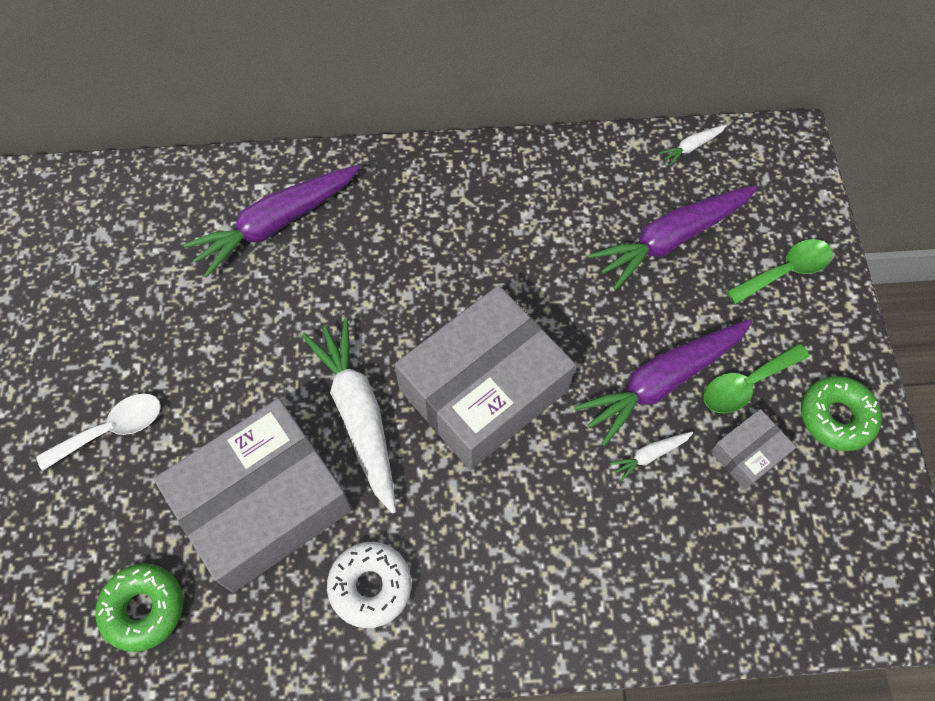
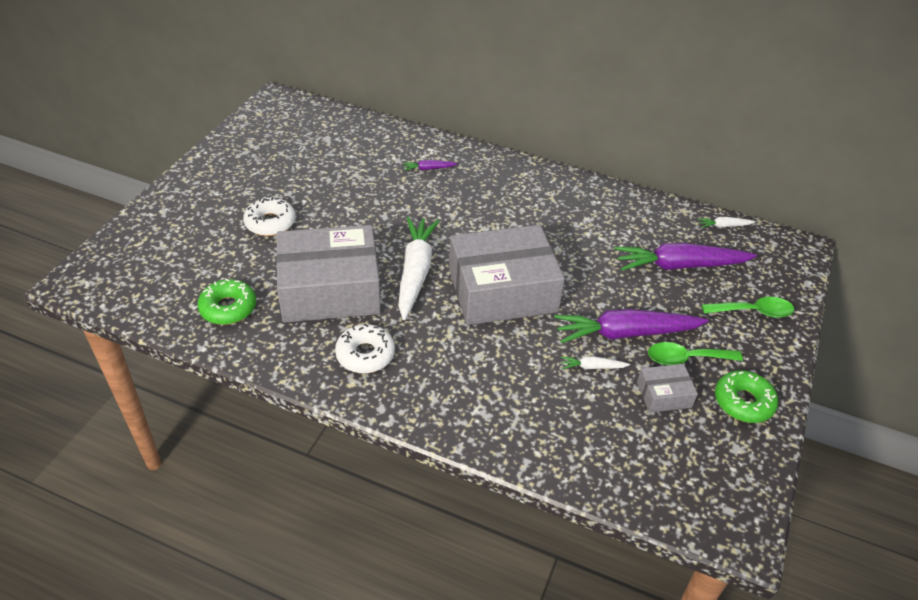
camera: 25 degrees right, 20 degrees down
(112, 429) = (270, 223): white spoon -> white donut
(276, 224) = (428, 169): purple carrot -> purple carrot, size x0.43

